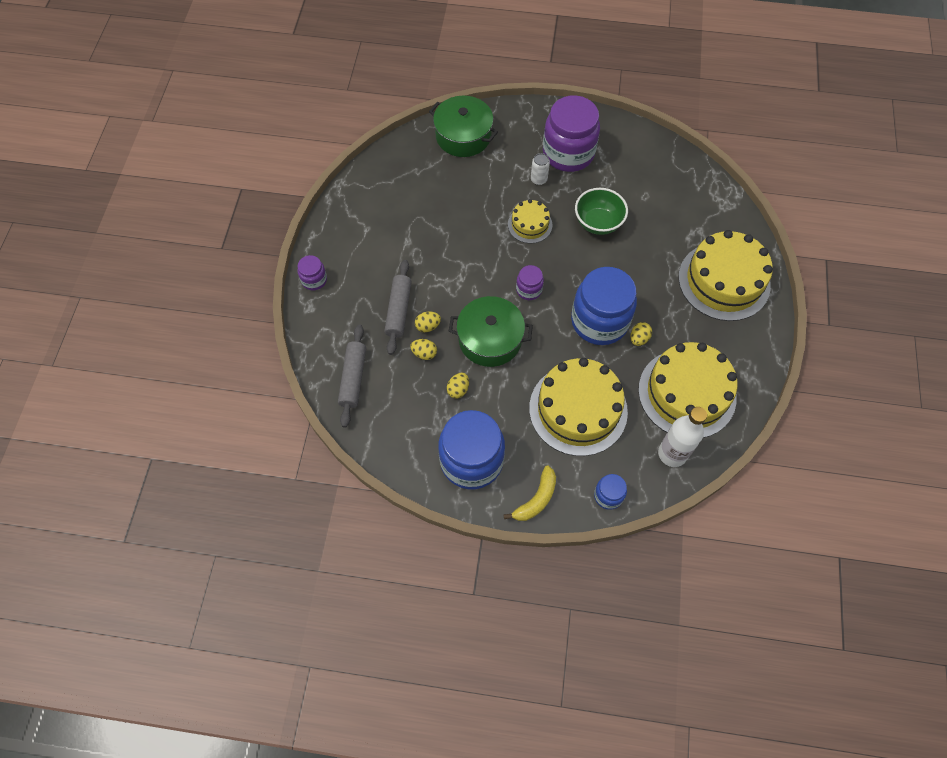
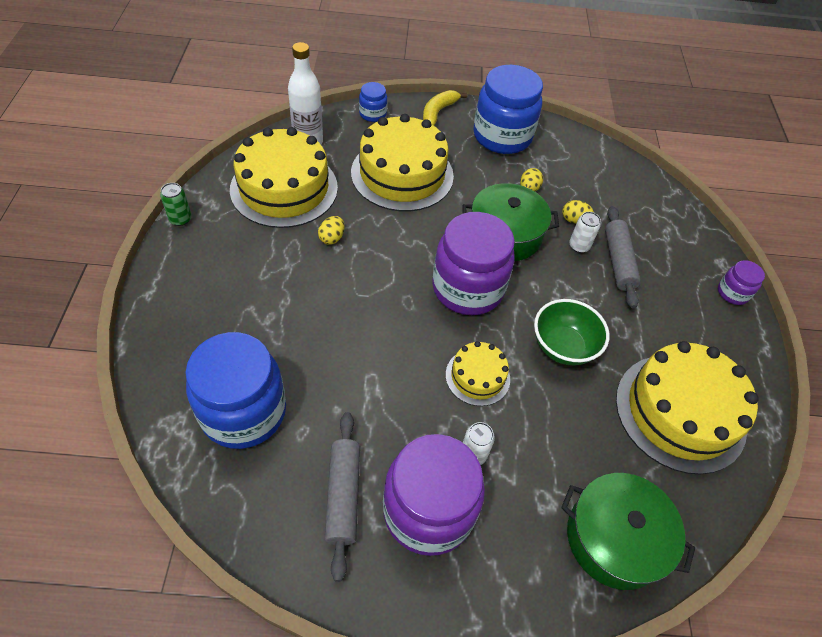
camera: 170 degrees right, 10 degrees down
(353, 378) = (639, 197): grey rolling pin -> grey rolling pin (343, 496)
(428, 326) = (579, 246): yellow egg -> white can
(529, 290) = (467, 288): purple jar -> purple jar, size x2.17
(598, 223) = (378, 383): green bowl -> green bowl (563, 347)
(599, 321) = (378, 255): blue jar -> blue jar (243, 412)
(724, 281) = (209, 306): yellow cake -> yellow cake (680, 412)
(769, 360) = (180, 219): none -> green can

